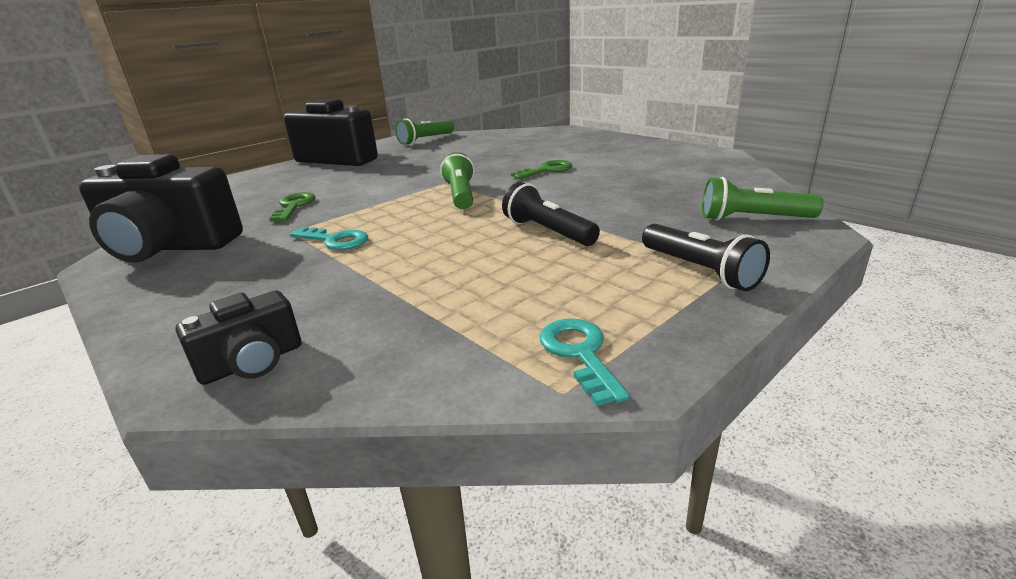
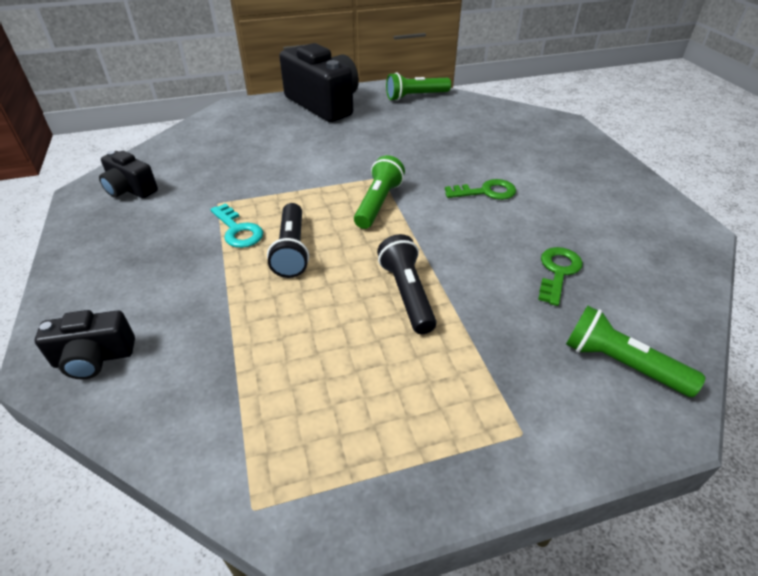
camera: 25 degrees right, 15 degrees up
(170, 247) = (130, 189): black camera -> black camera, size x0.51
(294, 206) = (242, 166): green key -> green key (558, 271)
(579, 353) = (299, 472): turquoise key -> none
(700, 271) = (490, 418): black flashlight -> black flashlight (291, 250)

